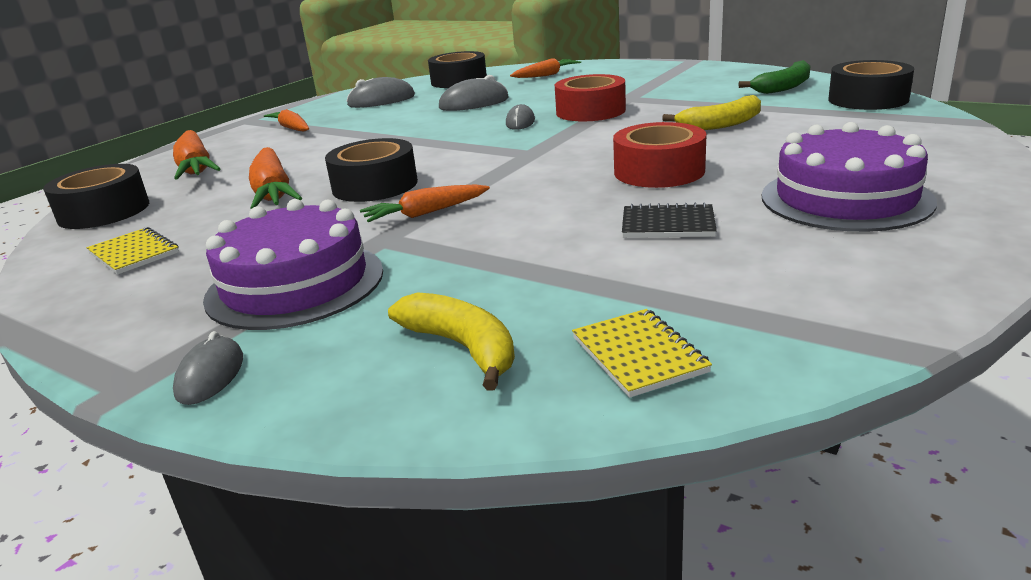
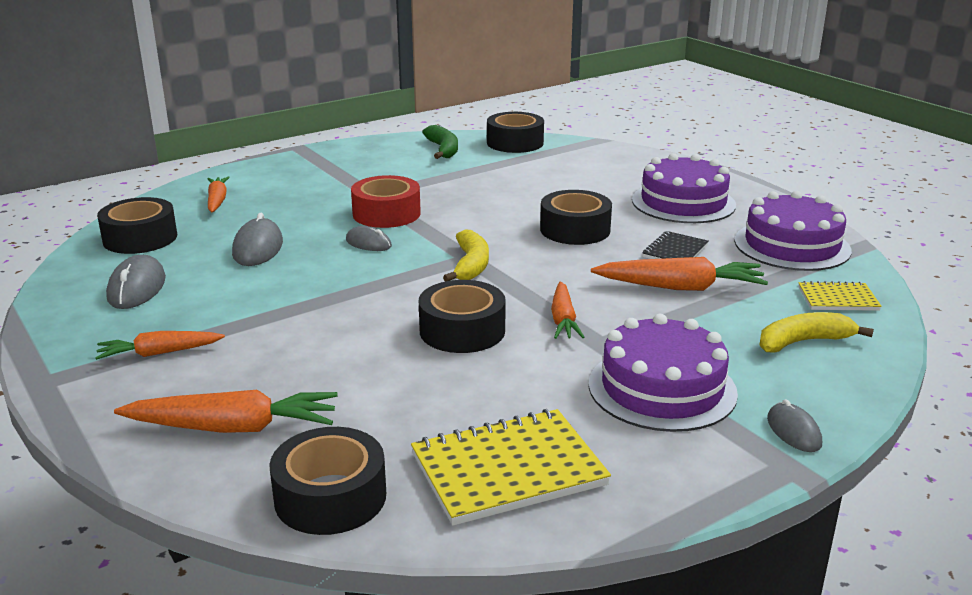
camera: 70 degrees left, 0 degrees up
(134, 253) = (508, 470): yellow notebook -> yellow notebook, size x1.83
(210, 375) = (793, 431): grey mouse -> grey mouse turned 45 degrees clockwise
(273, 192) = (410, 382): orange carrot -> orange carrot (680, 287)
(659, 171) = (575, 230): red tape -> black tape
(721, 124) = (501, 188): yellow banana -> yellow banana (471, 265)
(807, 290) = (792, 245): none -> purple cake

